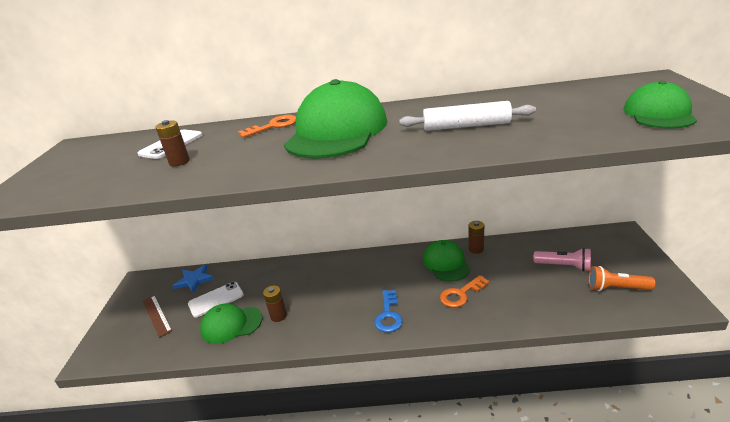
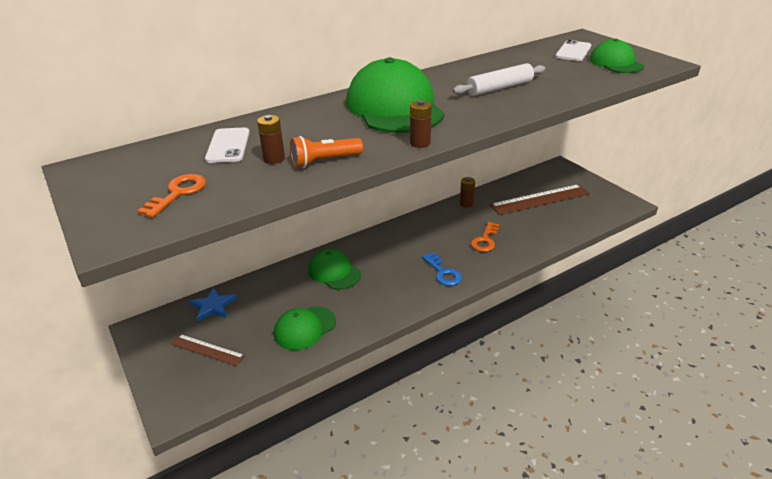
camera: 35 degrees left, 5 degrees up
(216, 299) = (262, 314): white phone -> white phone (573, 51)
(273, 126) = (318, 111): orange key -> orange key (178, 193)
(278, 316) = (345, 305): brown battery -> brown battery (420, 143)
(446, 263) = (452, 221): green cap -> green cap (334, 272)
(564, 266) = (540, 199): pink flashlight -> brown ruler
(616, 288) = (584, 205): orange flashlight -> orange flashlight (324, 161)

